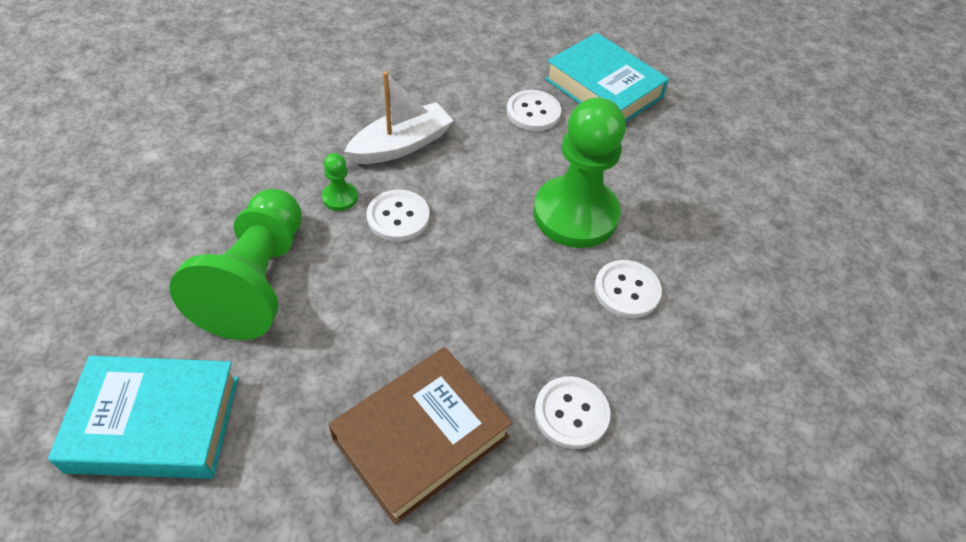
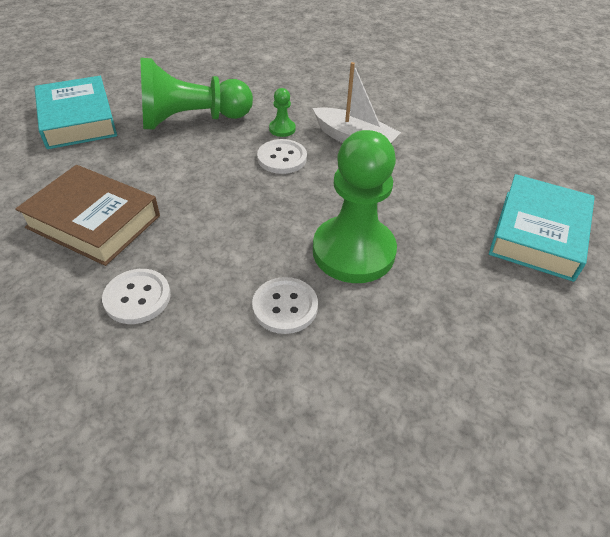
camera: 70 degrees right, 5 degrees down
(533, 112) = (457, 196): white button -> none

